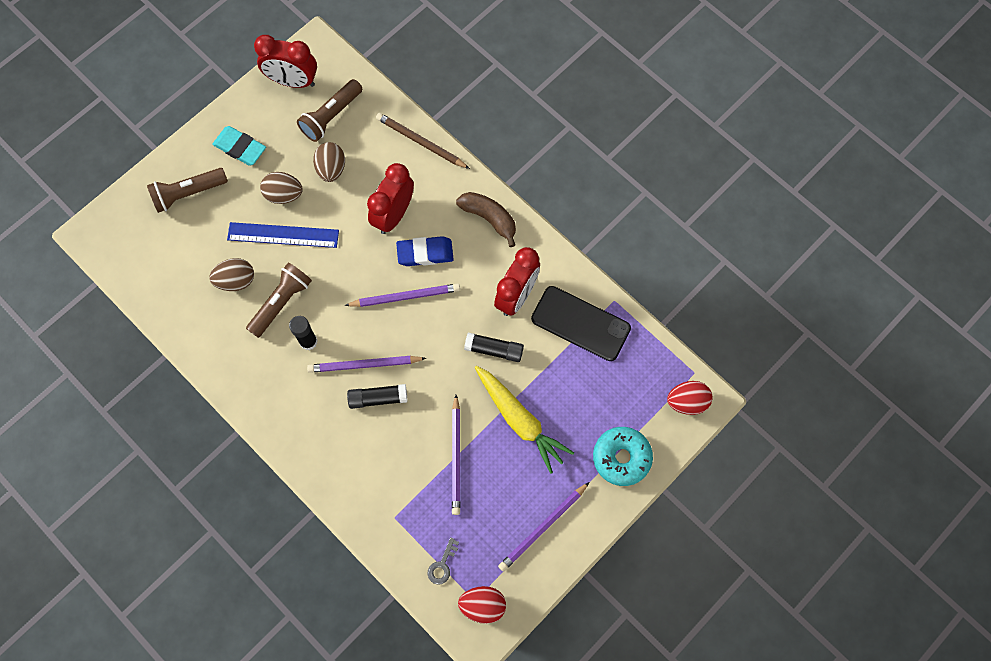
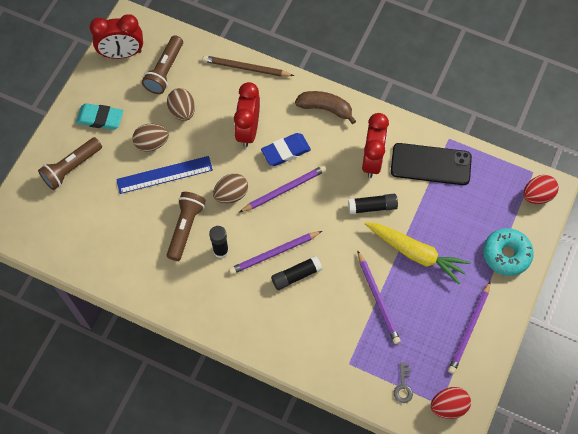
camera: 20 degrees left, 5 degrees down
(236, 280) = (140, 223): brown egg -> brown egg (231, 194)

